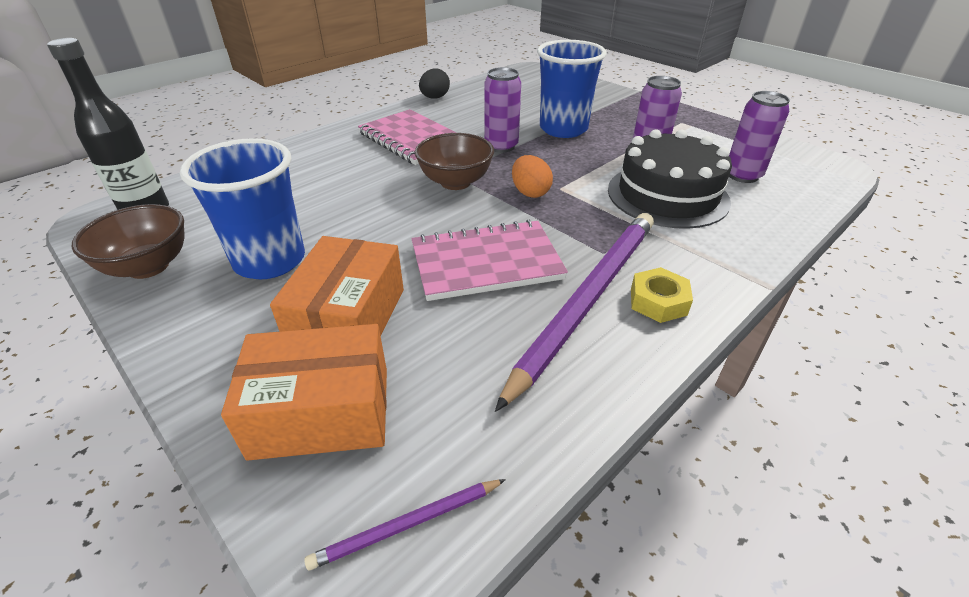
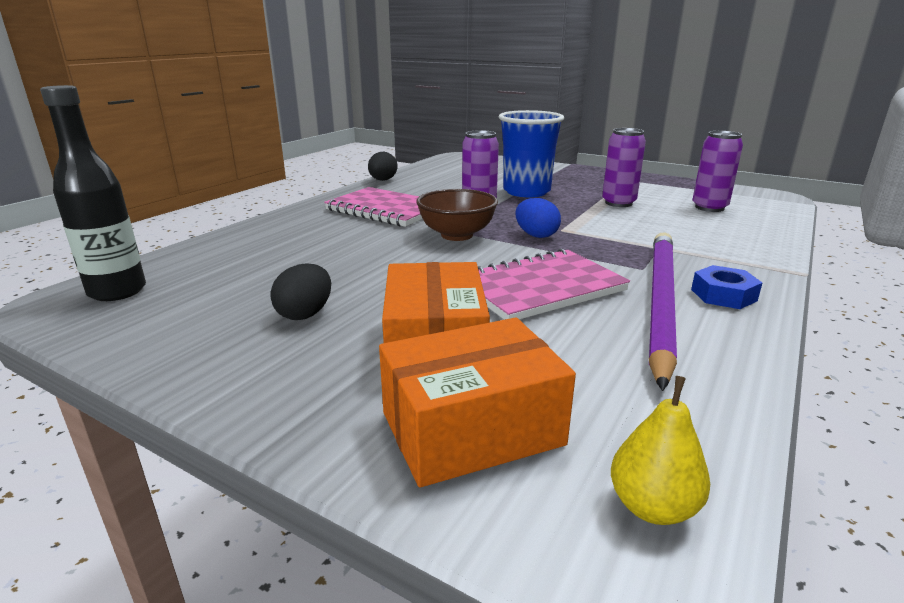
camera: 15 degrees left, 15 degrees down
(148, 266) = (155, 337): brown bowl -> none
(270, 261) = (305, 314): blue cup -> black egg
(407, 525) = (652, 507): purple pencil -> yellow pear
(530, 192) = (536, 235): orange egg -> blue egg
(658, 301) = (723, 295): yellow nut -> blue nut
(667, 195) = (660, 225): black cake -> none

